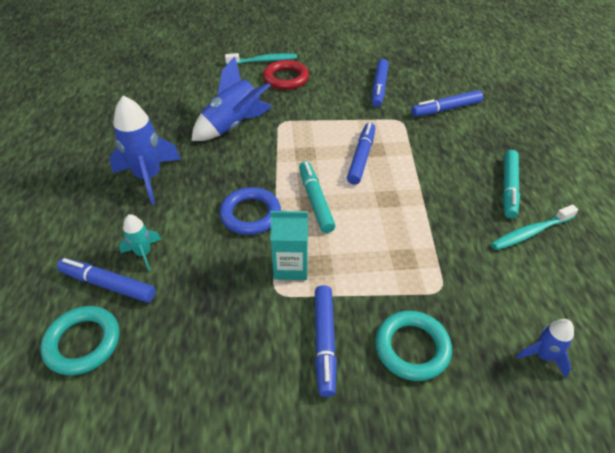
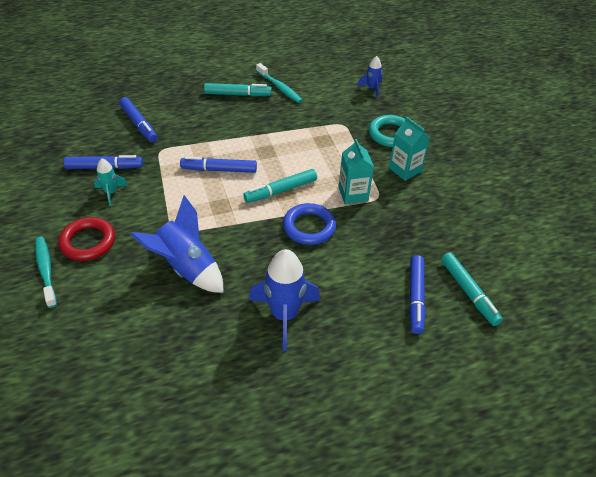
camera: 105 degrees left, 0 degrees up
(83, 343) = (468, 292): turquoise ring -> turquoise marker
(143, 253) = (376, 285): turquoise rocket -> turquoise rocket (111, 192)
(324, 342) = (405, 169): blue marker -> turquoise carton

